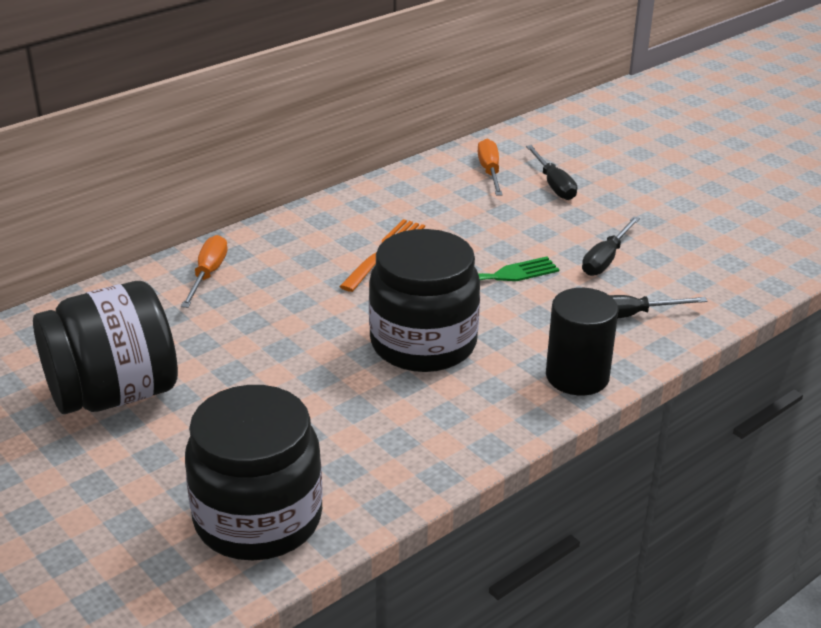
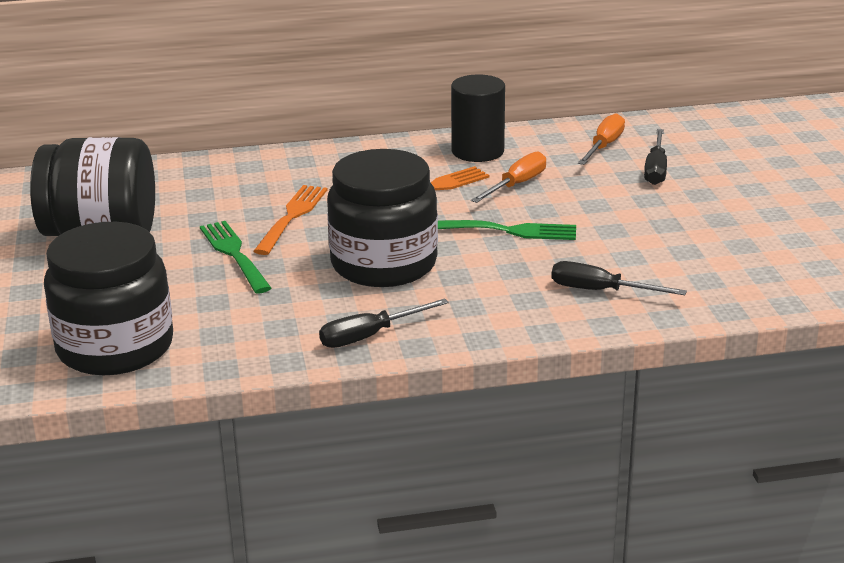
camera: 30 degrees right, 5 degrees down
(208, 274) = (262, 171): orange screwdriver -> orange screwdriver (517, 185)
(274, 375) = (235, 255): none -> green fork
(288, 318) = (292, 217): none -> orange fork
(577, 376) = (493, 324): black cylinder -> black cylinder (477, 151)
(605, 259) = (634, 241): black screwdriver -> black screwdriver (369, 336)

